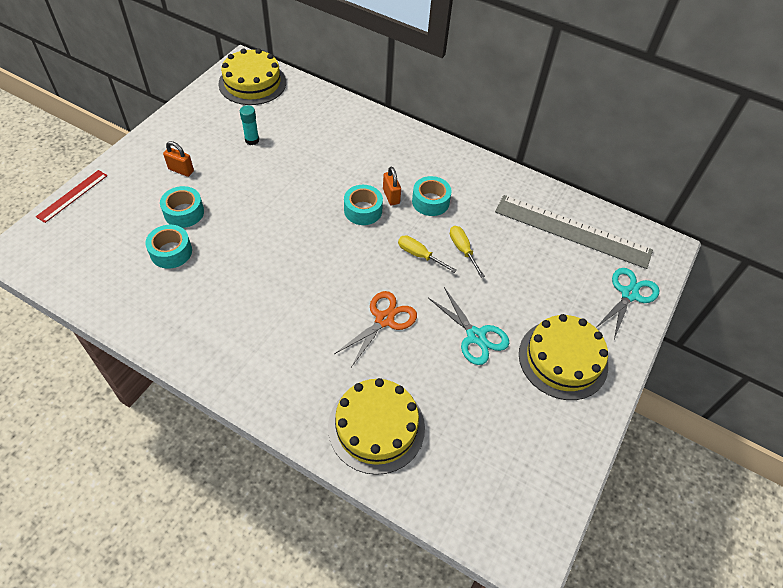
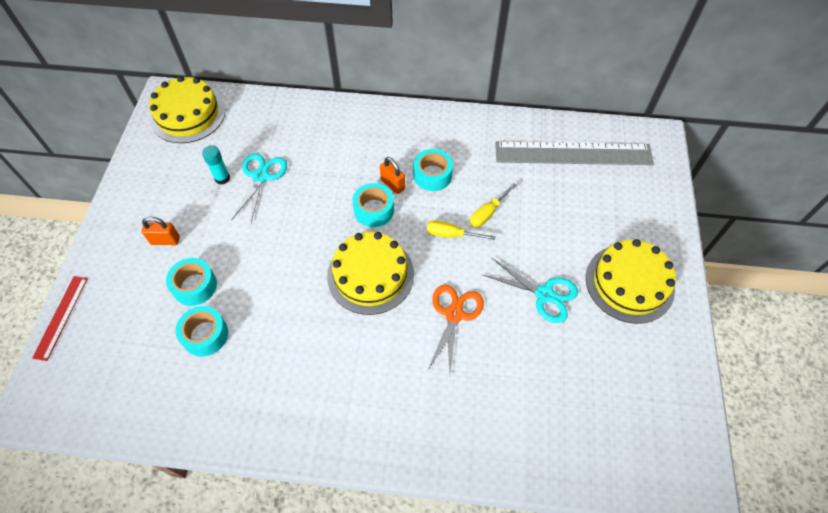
camera: 20 degrees left, 5 degrees up
(376, 427) = (504, 426): yellow cake -> yellow cake (370, 275)
(463, 250) = (488, 213): yellow screwdriver -> yellow screwdriver turned 90 degrees counterclockwise
(629, 294) = (651, 196): turquoise scissors -> turquoise scissors (261, 176)

